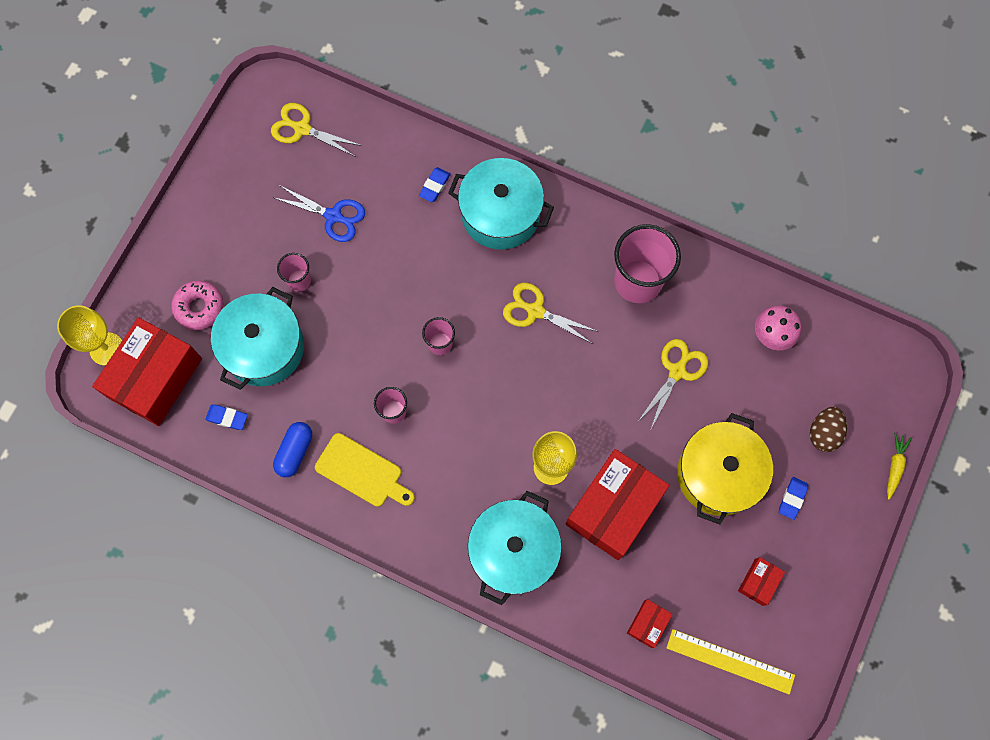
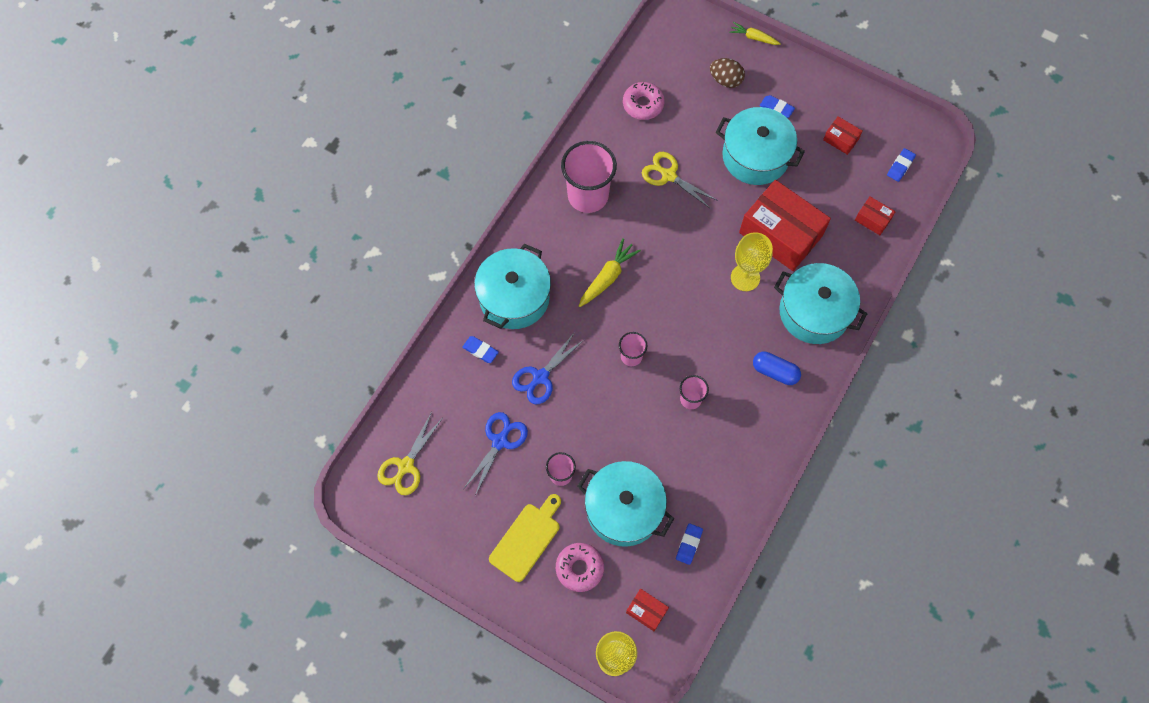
camera: 85 degrees left, 5 degrees down
(155, 378) = (646, 611): red box -> red box, size x0.44
(295, 452) = (723, 485): blue capsule -> blue capsule (775, 372)
(362, 472) = (743, 428): yellow cutting board -> yellow cutting board (527, 539)
(409, 250) = (540, 377): none -> blue scissors
(535, 311) = (607, 277): yellow scissors -> yellow carrot
(718, 474) = (755, 156): yellow pot -> turquoise pot
(730, 661) = (900, 166): yellow ruler -> blue eraser
(772, 335) = (643, 104): pink mushroom -> pink donut

